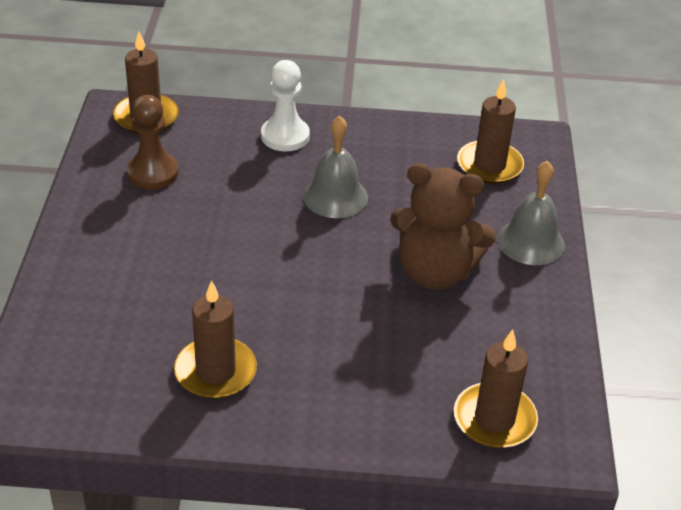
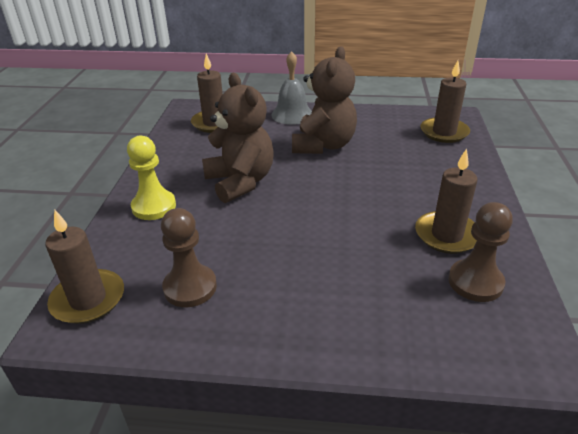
camera: 85 degrees left, 5 degrees down
(129, 380) = (475, 282): none -> brown pawn
(285, 136) = (154, 206): white pawn -> yellow pawn
(335, 196) = (240, 182): grey bell -> brown teddy bear

